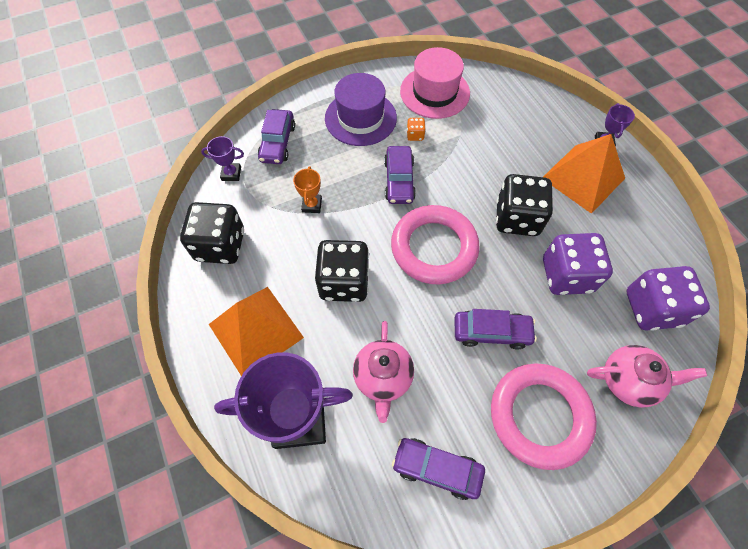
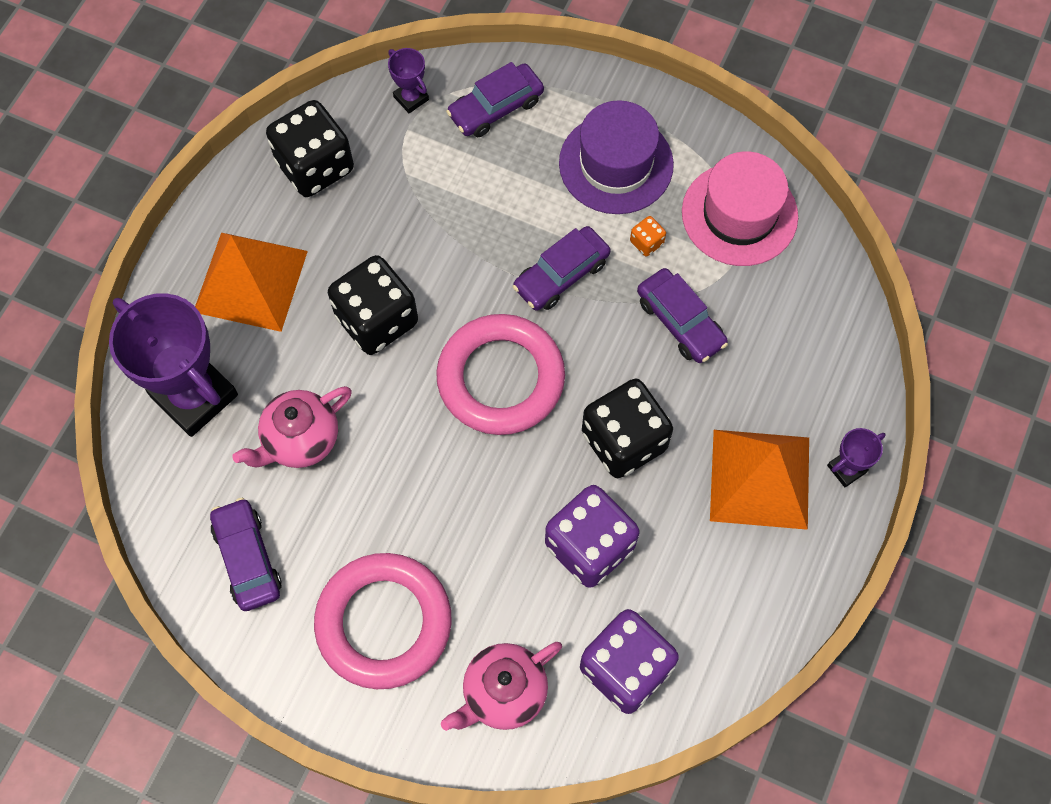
camera: 50 degrees right, 5 degrees up
(312, 205) = (444, 211): orange trophy -> none
(491, 332) = (443, 511): purple car -> purple car (680, 322)
(628, 381) = (503, 693): pink teapot -> pink teapot turned 90 degrees clockwise

